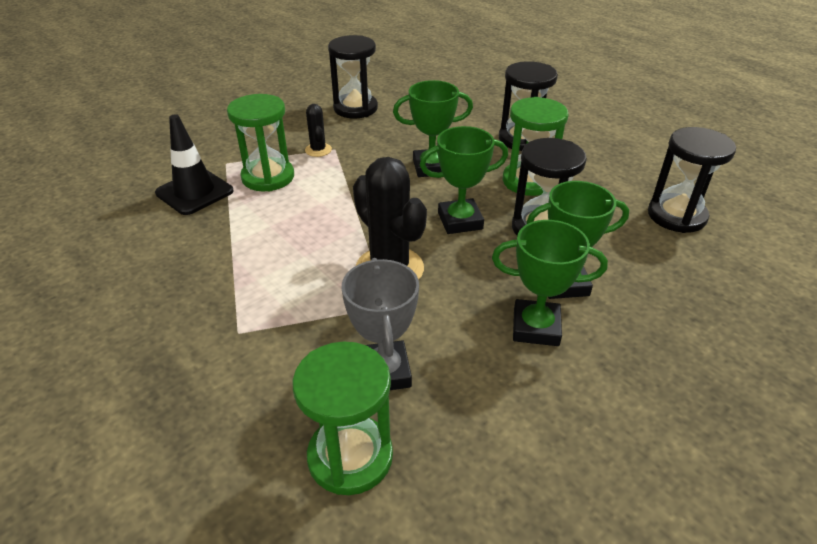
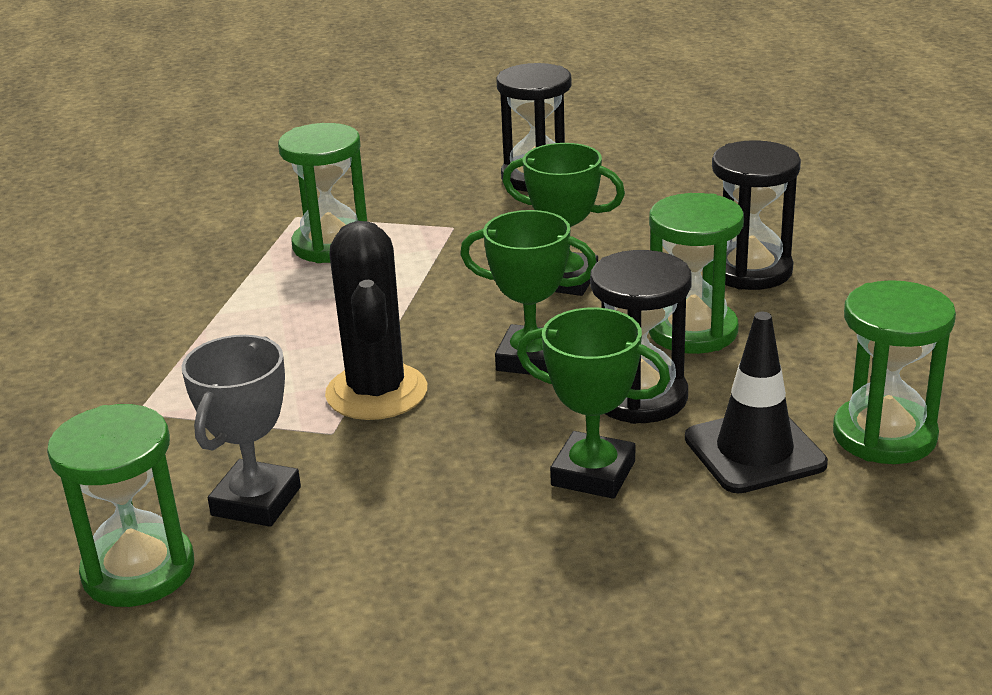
camera: 30 degrees right, 10 degrees down
(194, 192) = (227, 244): black traffic cone -> black traffic cone (754, 451)
(318, 150) = (429, 224): black cactus -> none
(536, 327) = (495, 512): green trophy -> none
(676, 216) = (884, 435): black hourglass -> green hourglass

